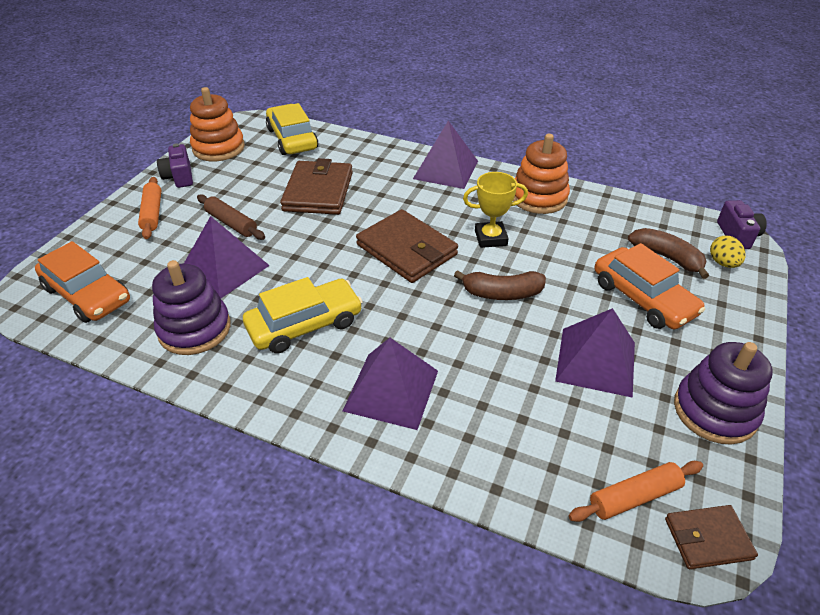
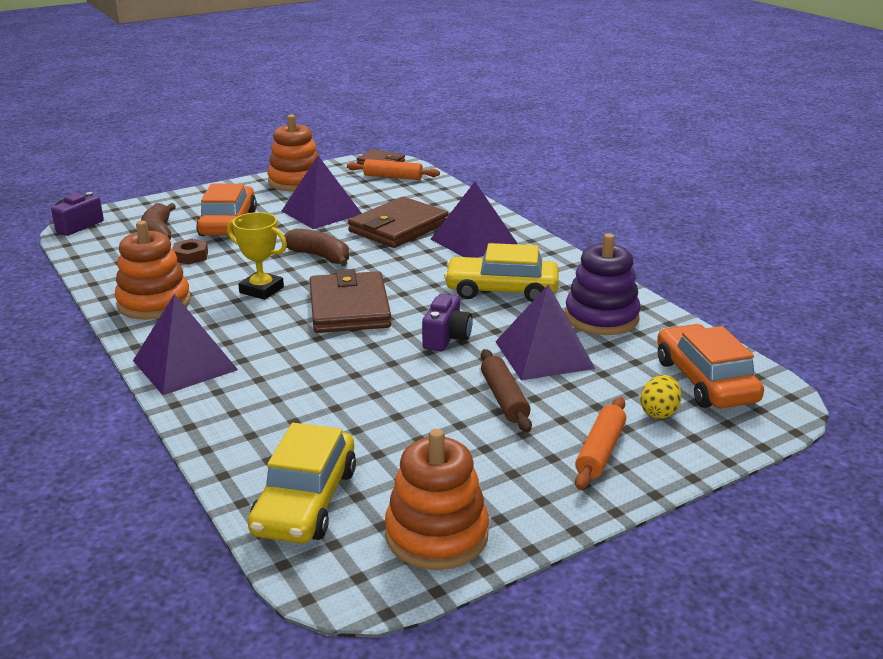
camera: 145 degrees left, 15 degrees down
(179, 177) = (534, 499): purple camera -> purple camera (446, 338)
(318, 192) = (364, 397): brown wallet -> brown wallet (398, 227)
(595, 245) = (190, 256): none -> brown nut
(714, 411) = (296, 181): purple stacking toy -> orange stacking toy
(723, 263) = (130, 219): yellow egg -> yellow egg (659, 412)

